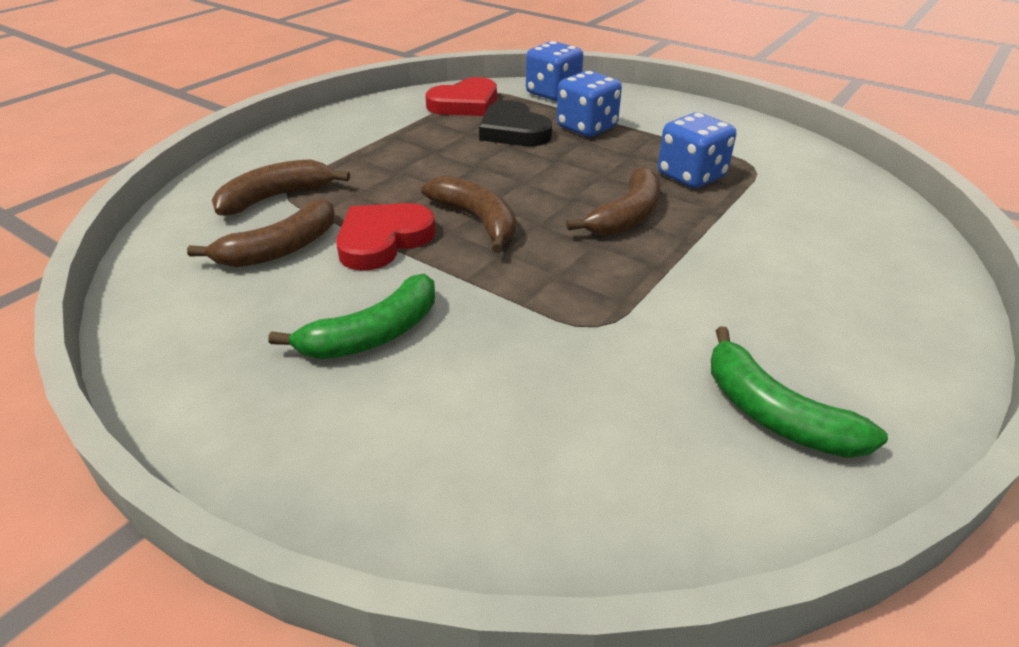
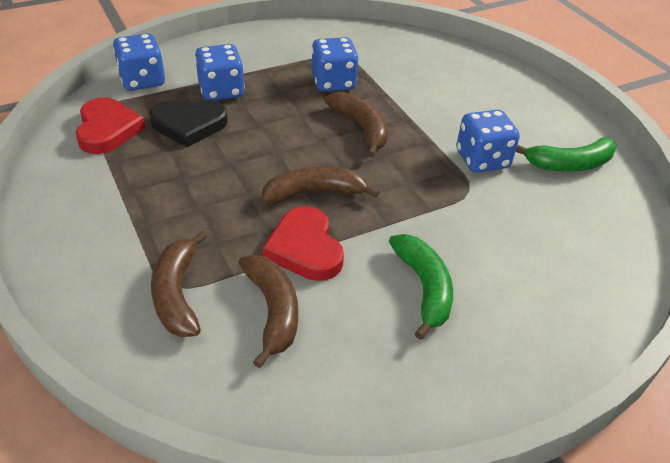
camera: 65 degrees left, 5 degrees up
(676, 321) = (482, 160): none -> blue dice

